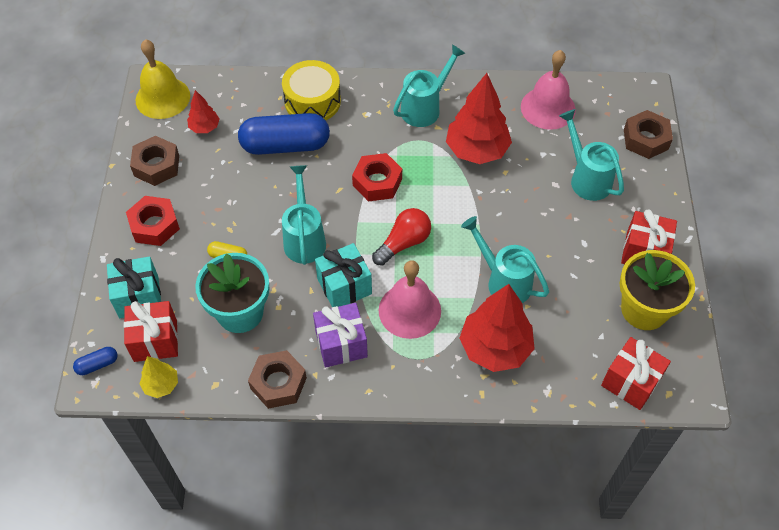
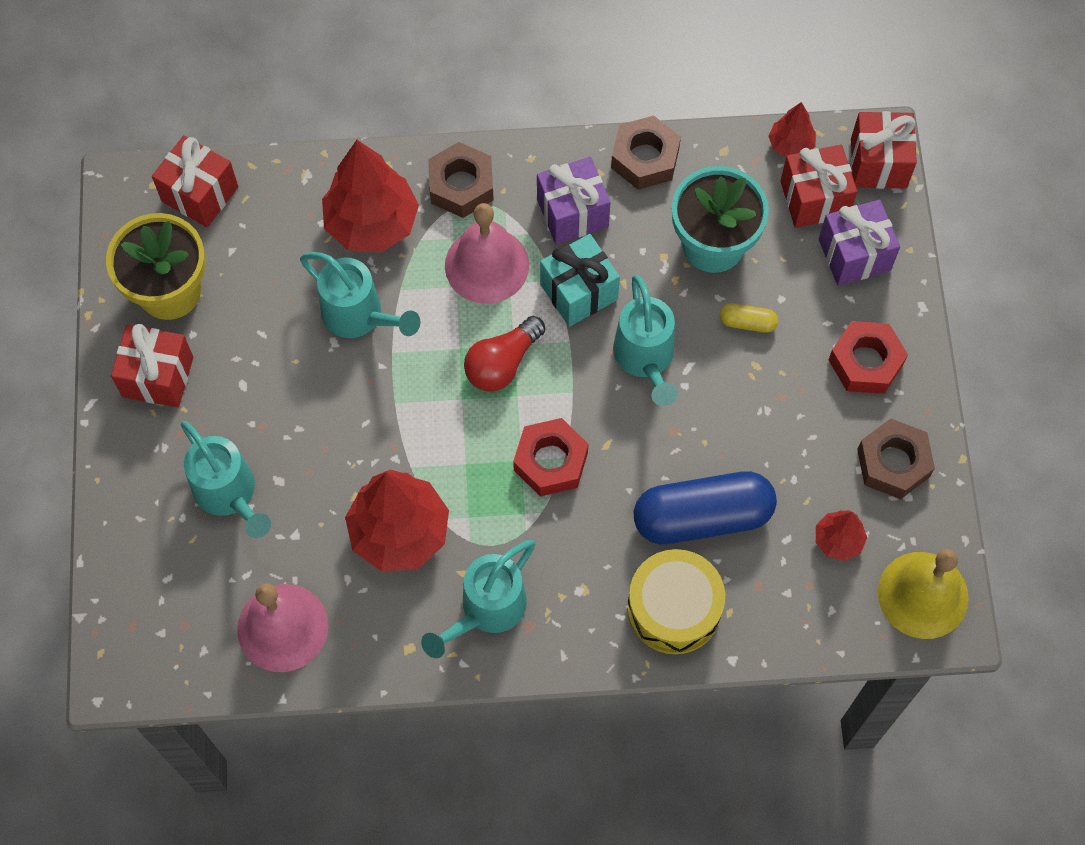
camera: 175 degrees right, 10 degrees up
(97, 364) = (878, 163): blue capsule -> red gift
(139, 297) = (854, 255): turquoise gift -> purple gift
(161, 385) = (790, 145): yellow tree -> red tree
(646, 139) = (128, 576): brown nut -> brown nut (461, 185)

